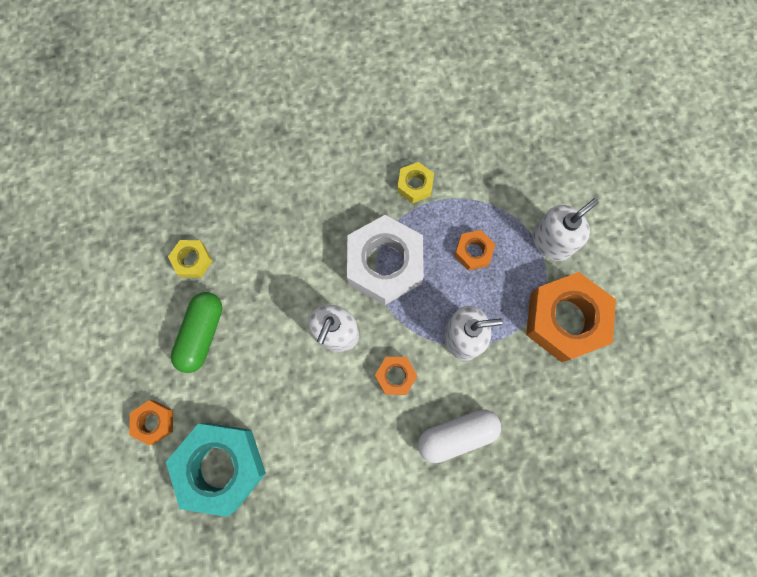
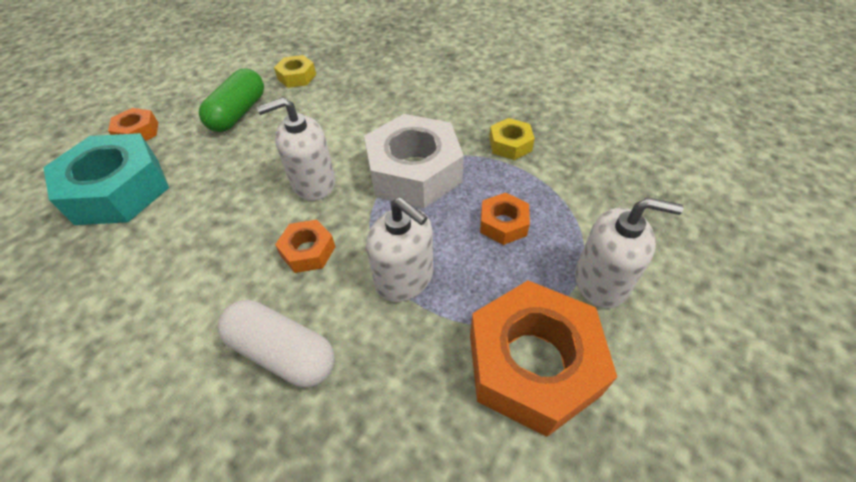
camera: 50 degrees right, 25 degrees down
(202, 334) = (238, 113): green capsule -> green capsule turned 45 degrees counterclockwise

